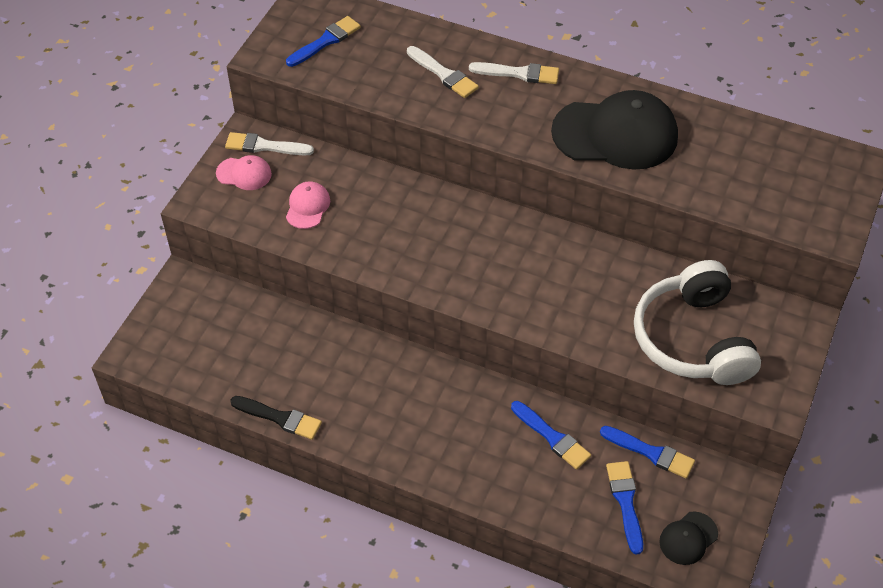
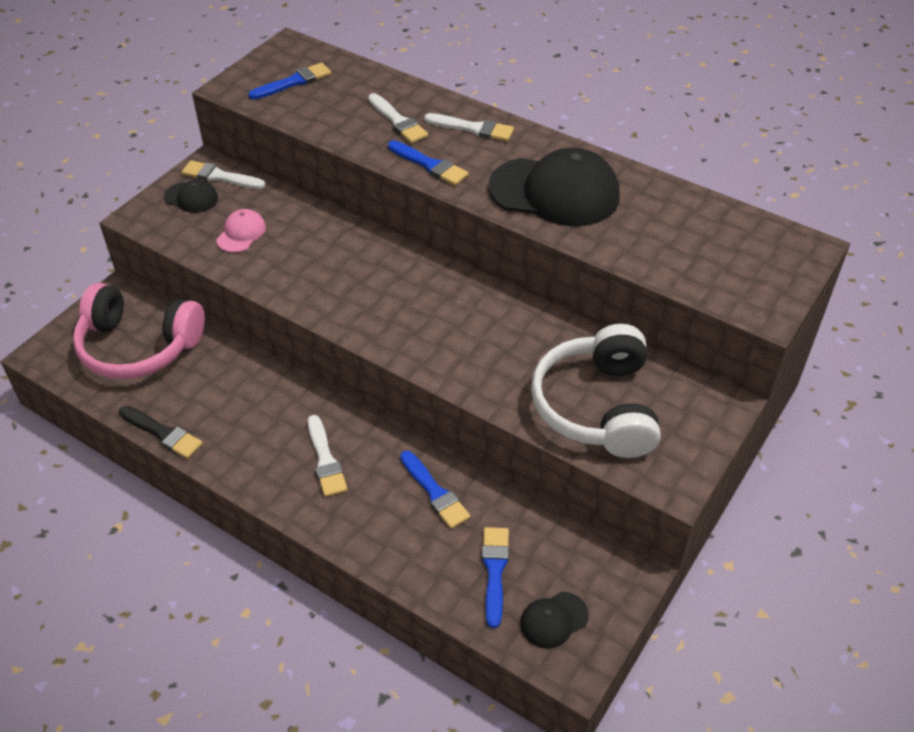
camera: 10 degrees right, 5 degrees down
(224, 333) = (138, 346): none -> pink headphones
(244, 174) = (191, 198): pink cap -> black cap
(442, 421) = (325, 460): none -> white brush
(651, 453) = (536, 524): blue brush -> blue brush (430, 165)

